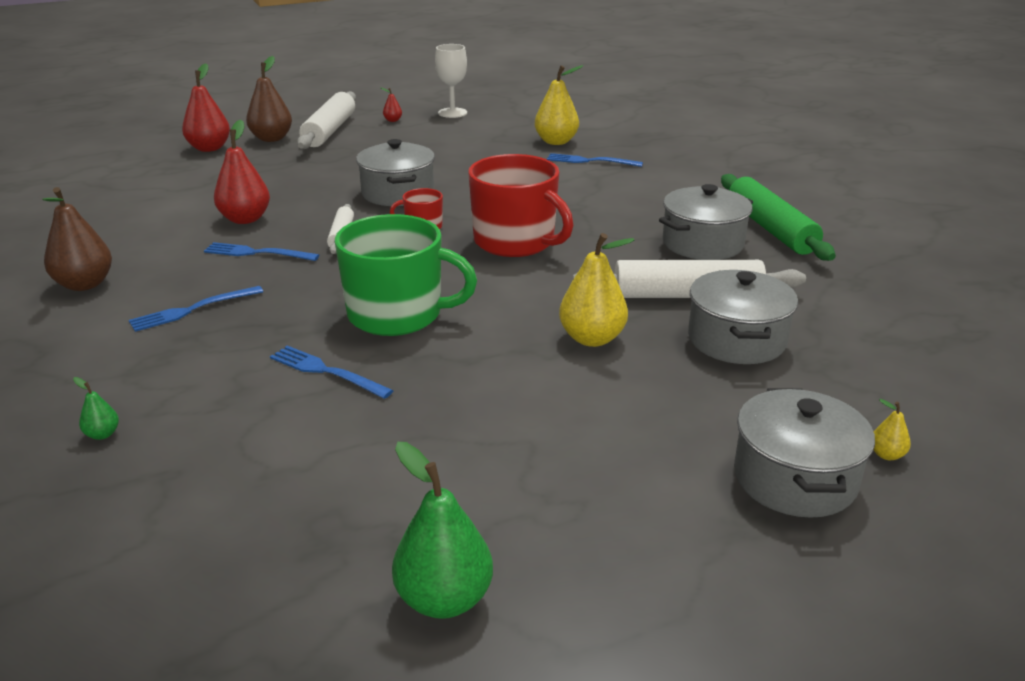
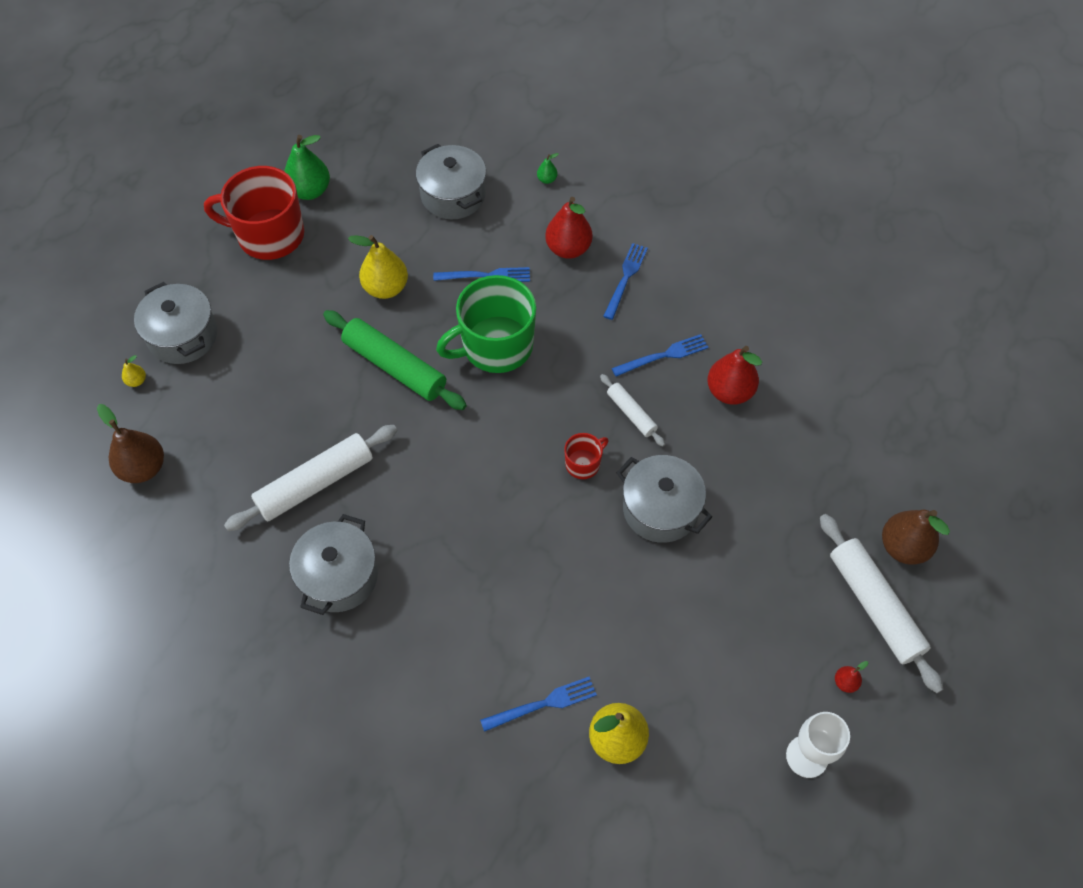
camera: 145 degrees right, 30 degrees up
(84, 284) = (724, 260): brown pear -> brown pear (143, 468)
(209, 148) = (927, 487): red pear -> red pear (568, 249)
(516, 242) = (492, 486): red mug -> red mug (269, 235)
(592, 338) = (353, 393): yellow pear -> yellow pear (386, 288)
(736, 340) = (257, 445): grey pot -> grey pot (453, 195)
(771, 228) = (290, 644): green rolling pin -> green rolling pin (394, 367)

